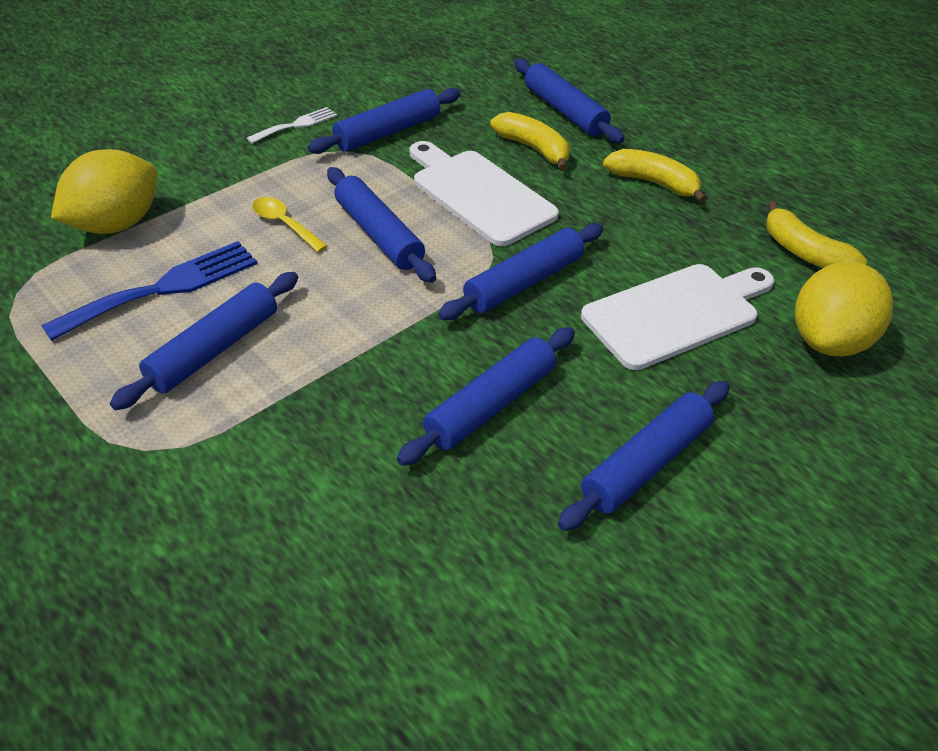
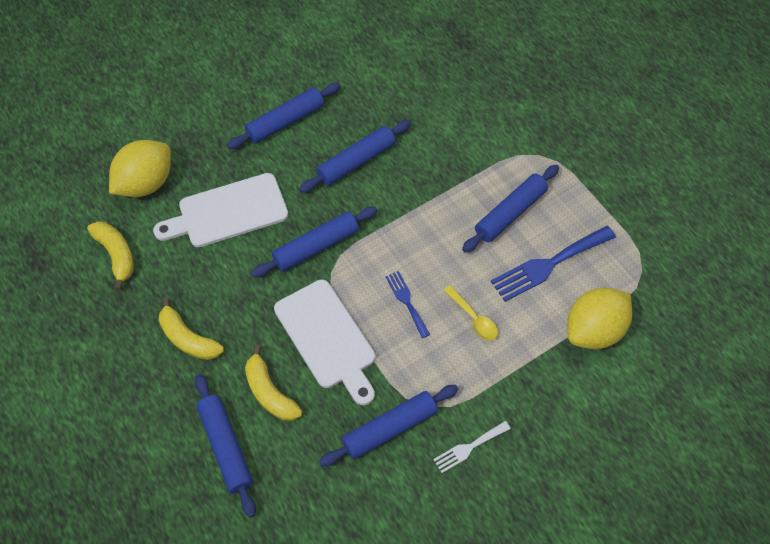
camera: 170 degrees left, 15 degrees up
(379, 234) = (406, 301): blue rolling pin -> blue fork

